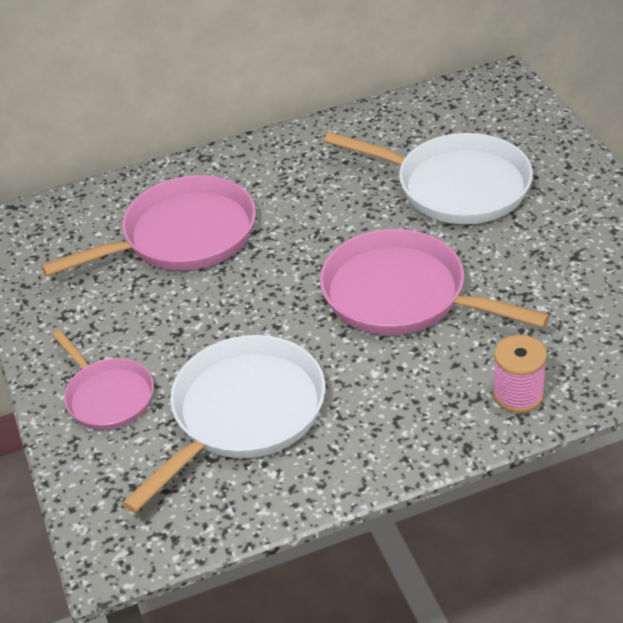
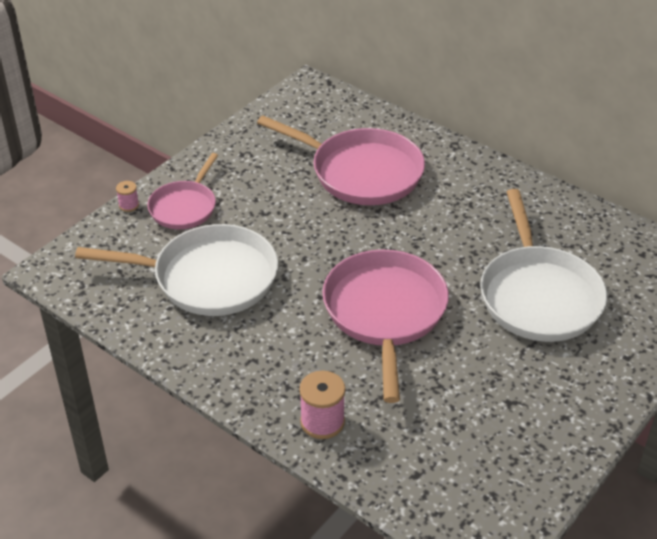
camera: 55 degrees right, 0 degrees up
(58, 446) = (129, 205): none -> pink spool

